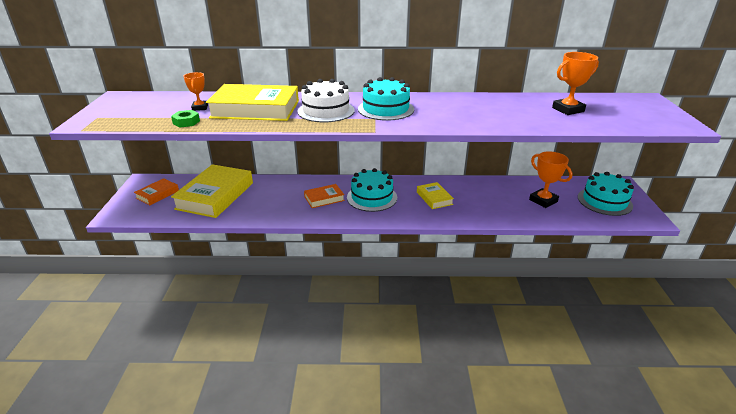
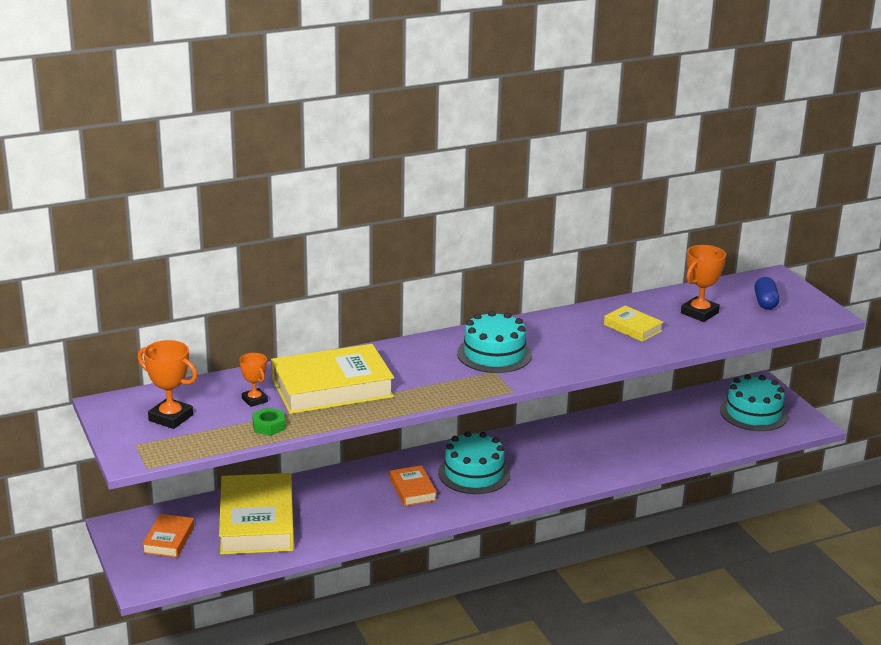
camera: 25 degrees left, 5 degrees down
(324, 198) = (412, 490): orange book -> orange book turned 60 degrees counterclockwise
(326, 111) = (424, 372): white cake -> none
(434, 198) = (553, 456): yellow book -> yellow book (633, 328)
(543, 201) = (684, 429): orange trophy -> orange trophy (170, 418)
(630, 111) = (765, 302): none -> blue capsule

